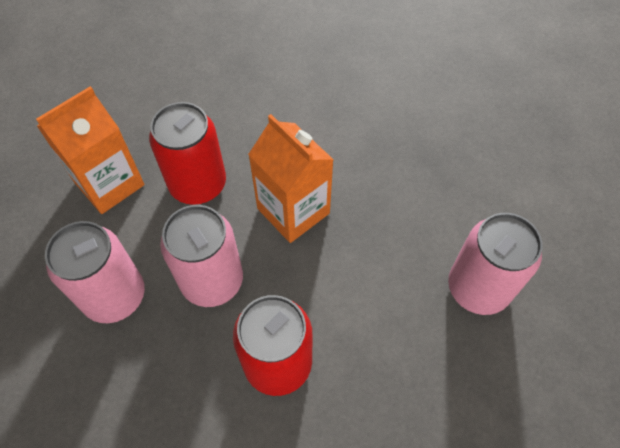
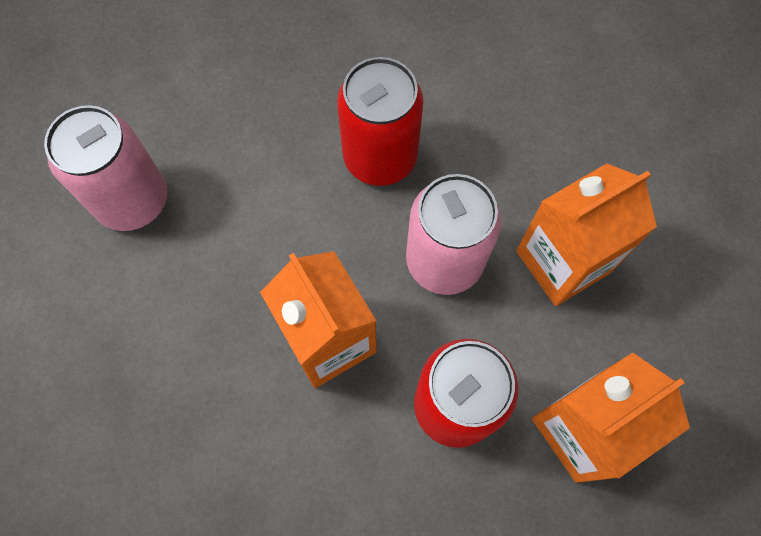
camera: 170 degrees left, 10 degrees up
(115, 296) = (562, 261): pink can -> orange carton

